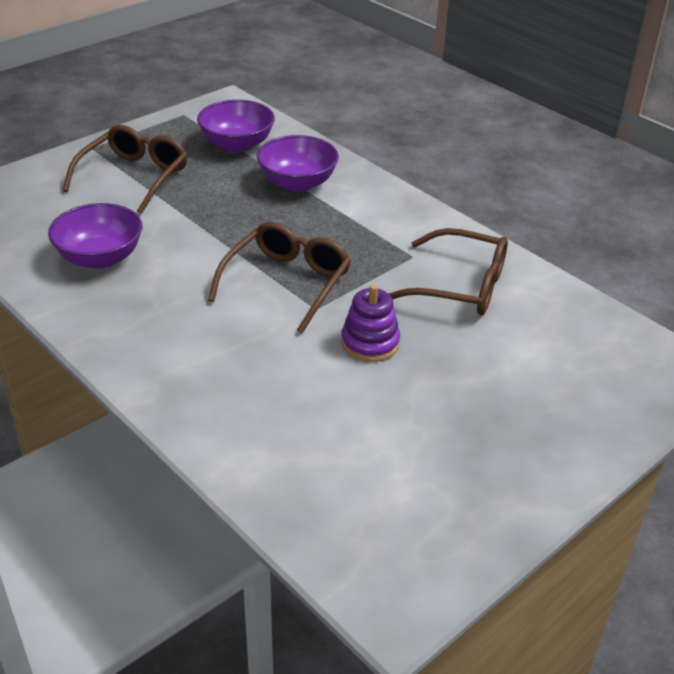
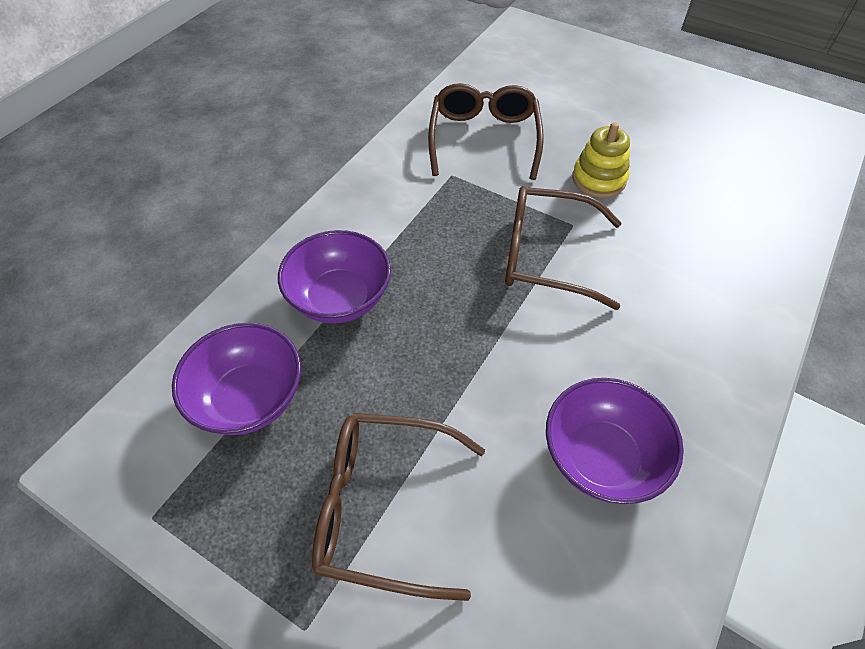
camera: 105 degrees left, 15 degrees up
(370, 343) = (599, 179): purple stacking toy -> yellow stacking toy

